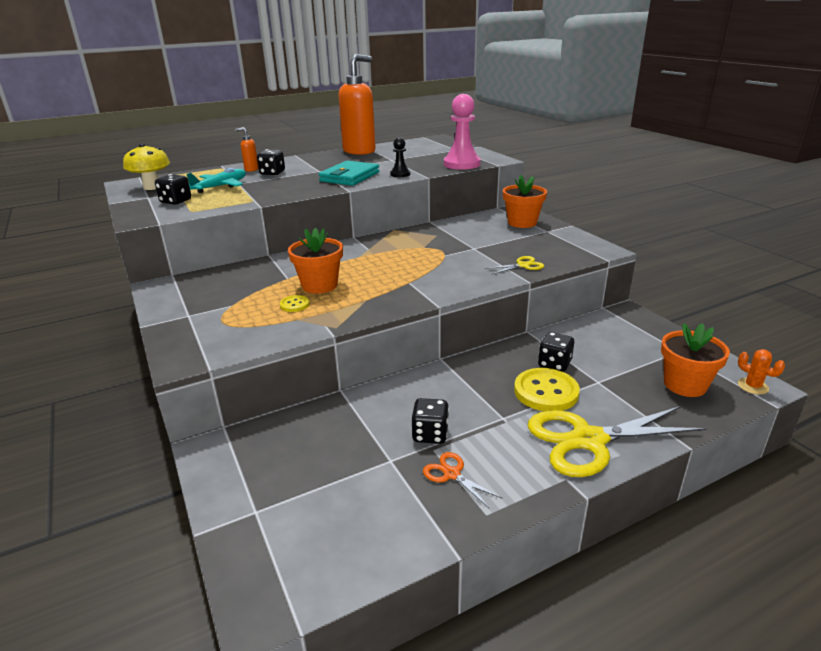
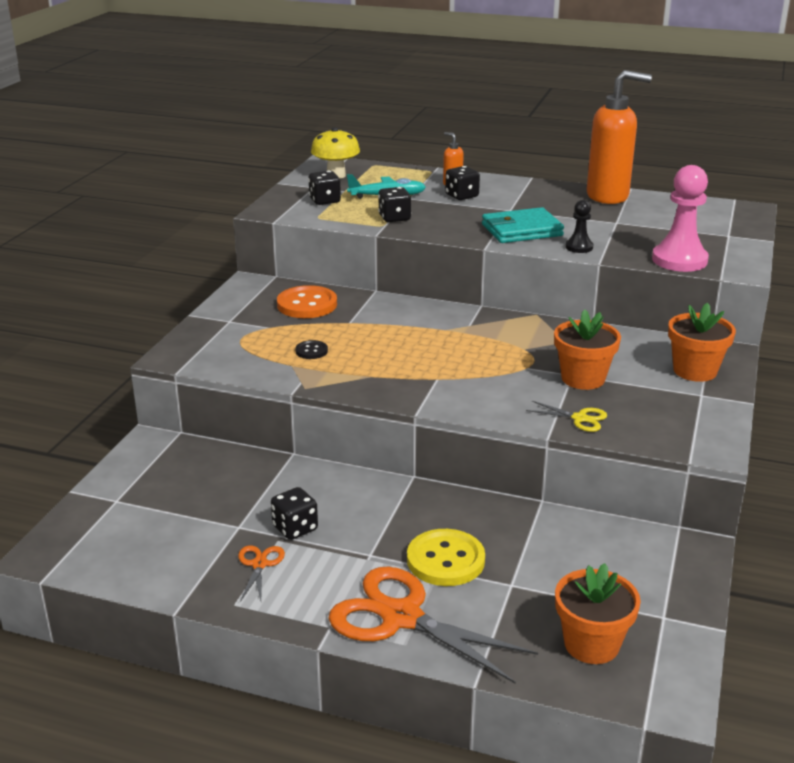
camera: 45 degrees right, 0 degrees up
(234, 281) = (307, 304): none -> orange button
(295, 304) = (311, 351): yellow button -> black button
(319, 285) = (360, 342): orange flower pot -> orange flower pot (583, 378)
(554, 364) = (503, 544): black dice -> black dice (394, 218)
(589, 440) = (401, 617): yellow scissors -> orange scissors
(752, 386) = (663, 696): orange cactus -> none

